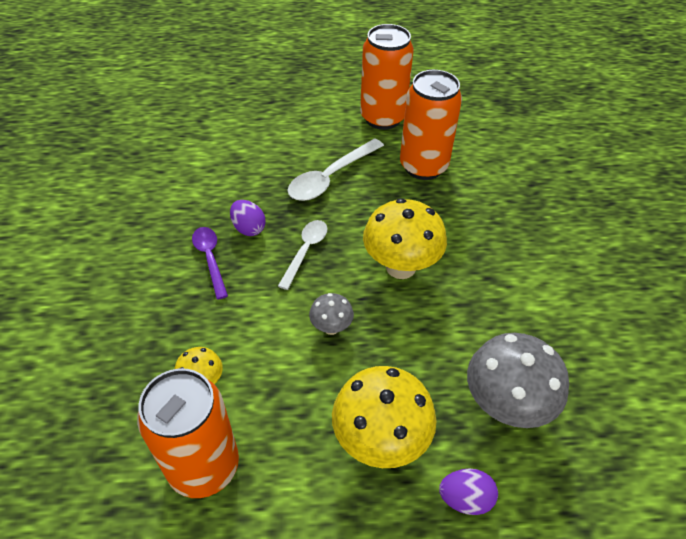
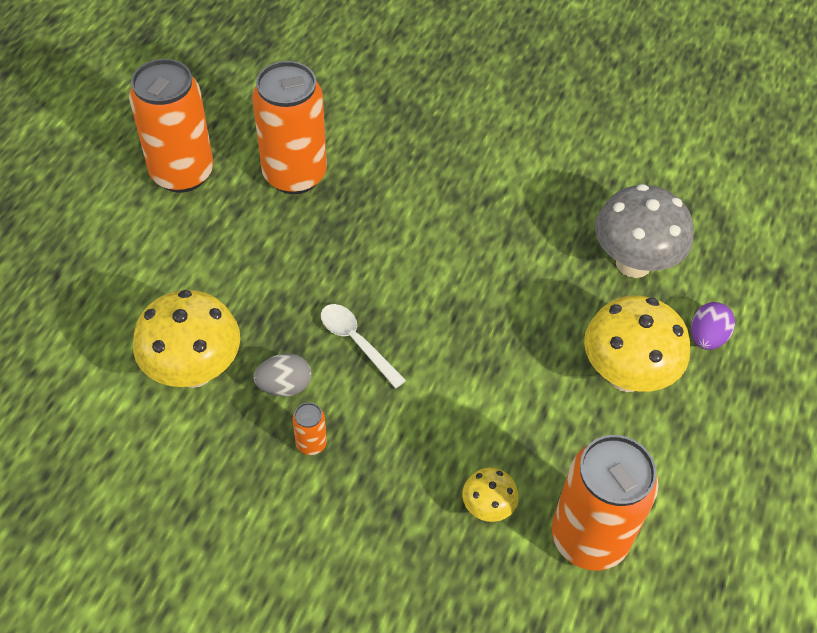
camera: 65 degrees left, 5 degrees up
(210, 259) = (311, 444): purple spoon -> orange can
(248, 228) = (284, 386): purple egg -> grey egg
(330, 177) = (252, 270): white spoon -> none
(331, 327) = (477, 361): grey mushroom -> none
(400, 267) = (431, 265): yellow mushroom -> yellow mushroom (194, 370)

